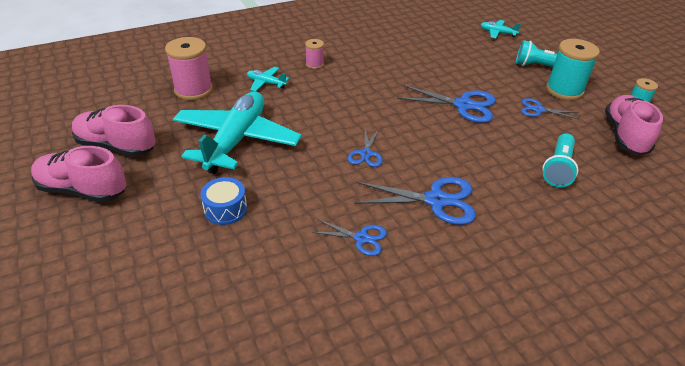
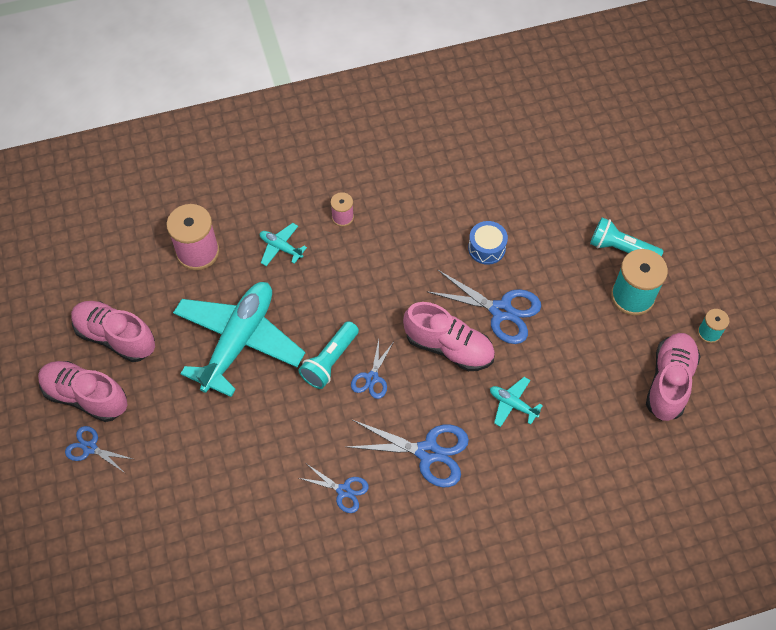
camera: 10 degrees right, 20 degrees up
(225, 209) = (220, 438): blue drum -> blue drum (486, 248)
(428, 129) = (449, 347): none -> pink shoe
(497, 33) = (591, 172): turquoise plane -> turquoise plane (512, 404)
(538, 110) = (587, 328): blue scissors -> blue scissors (90, 448)
(558, 168) = (571, 423): turquoise flashlight -> turquoise flashlight (330, 361)

